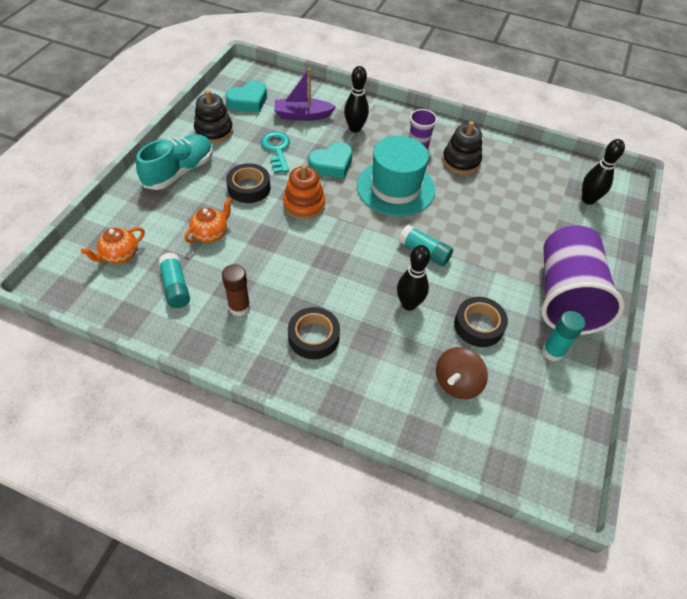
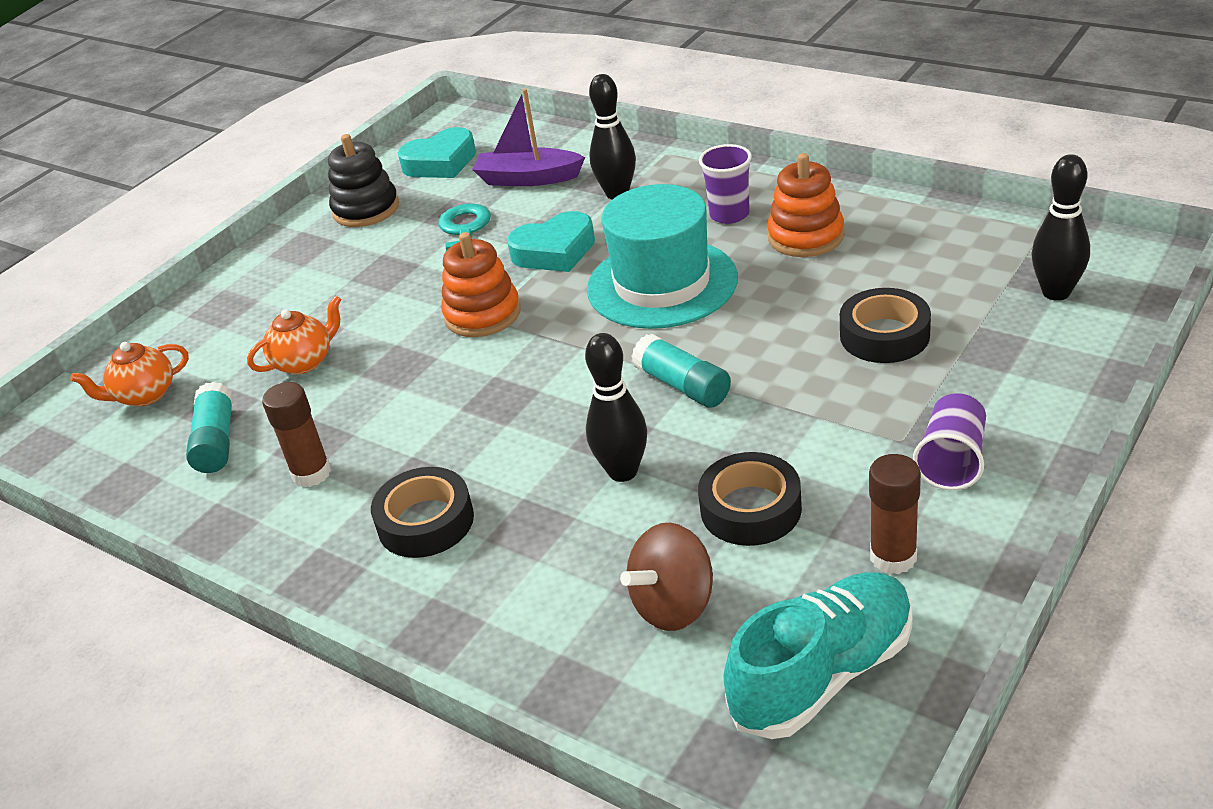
camera: 20 degrees right, 15 degrees down
(179, 171) = (287, 271): turquoise shoe -> turquoise shoe (823, 674)
(249, 188) = (394, 291): black tape -> black tape (884, 335)
(461, 161) = (805, 237): black stacking toy -> orange stacking toy
(552, 352) = (893, 557): turquoise glue stick -> brown glue stick
(565, 296) = (952, 461): purple cup -> purple cup, size x0.45

